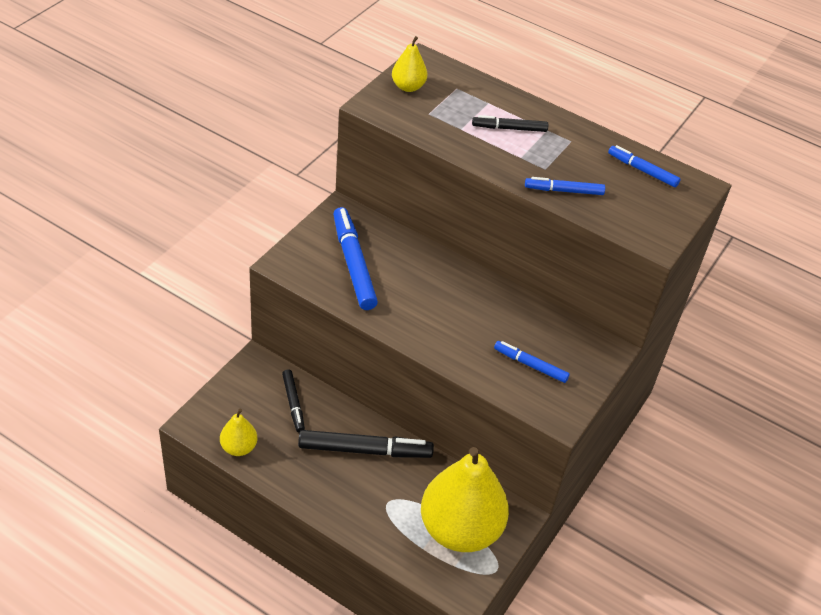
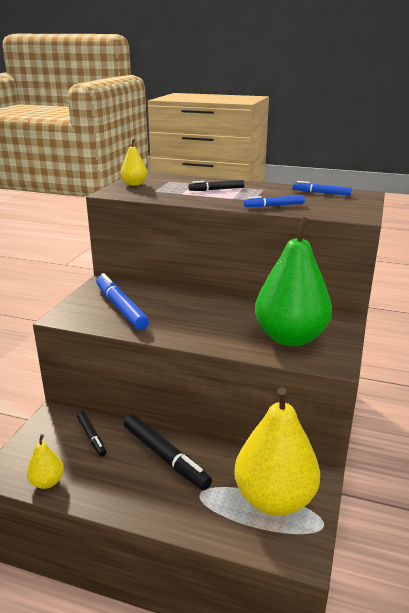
camera: 10 degrees left, 20 degrees down
(365, 450) = (165, 457): black marker -> black marker turned 60 degrees clockwise
(530, 365) = (290, 337): blue marker -> green pear

